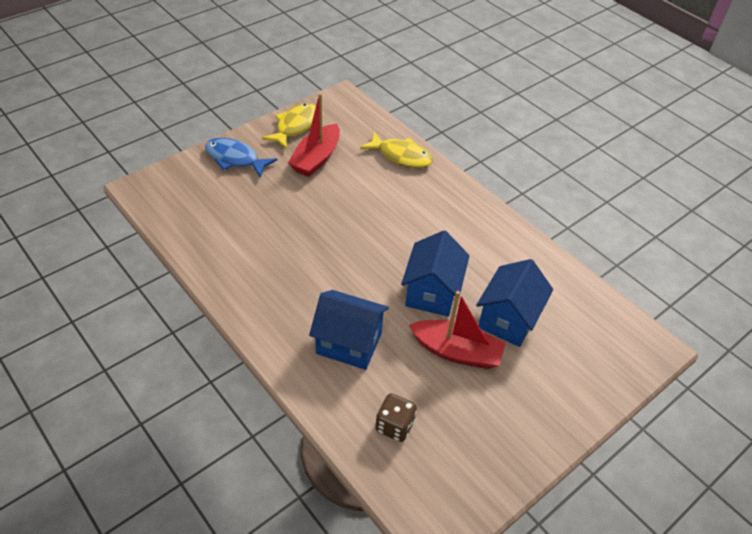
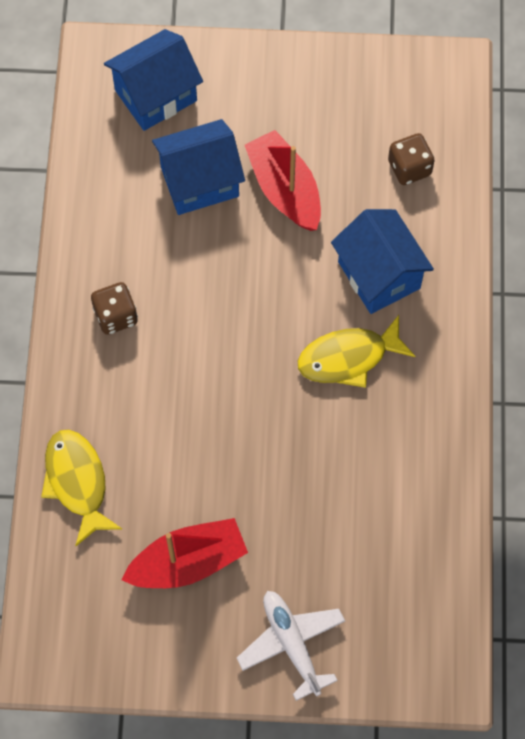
camera: 135 degrees left, 20 degrees up
(235, 159) = (291, 643): blue fish -> white plane
(295, 126) = (161, 649): yellow fish -> yellow fish (348, 358)
(432, 292) = (242, 267): blue house -> blue house (156, 95)
(467, 226) = (116, 316): none -> brown dice

